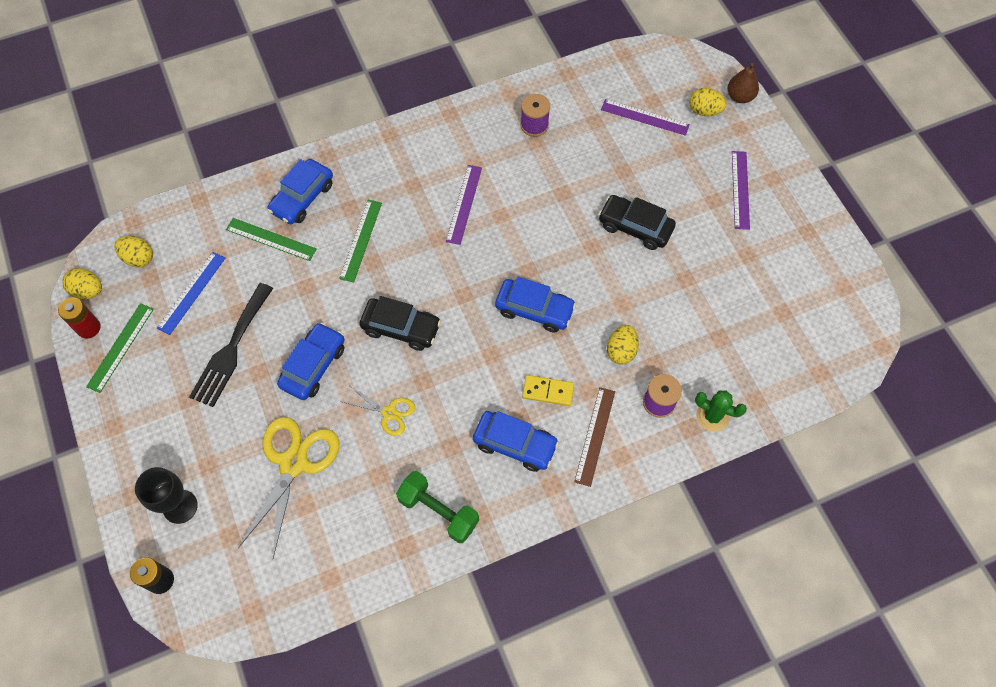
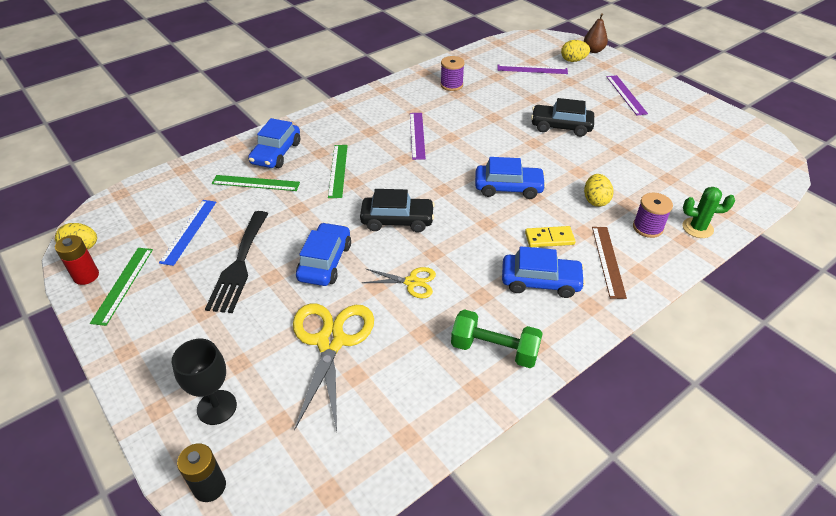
camera: 15 degrees left, 20 degrees down
(139, 258) = (130, 216): yellow egg -> none

